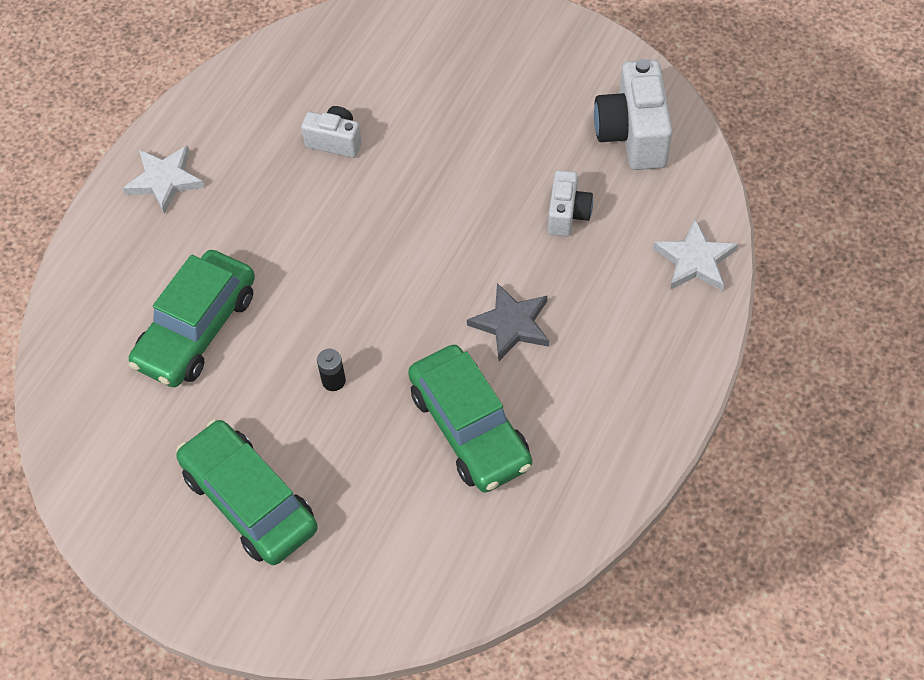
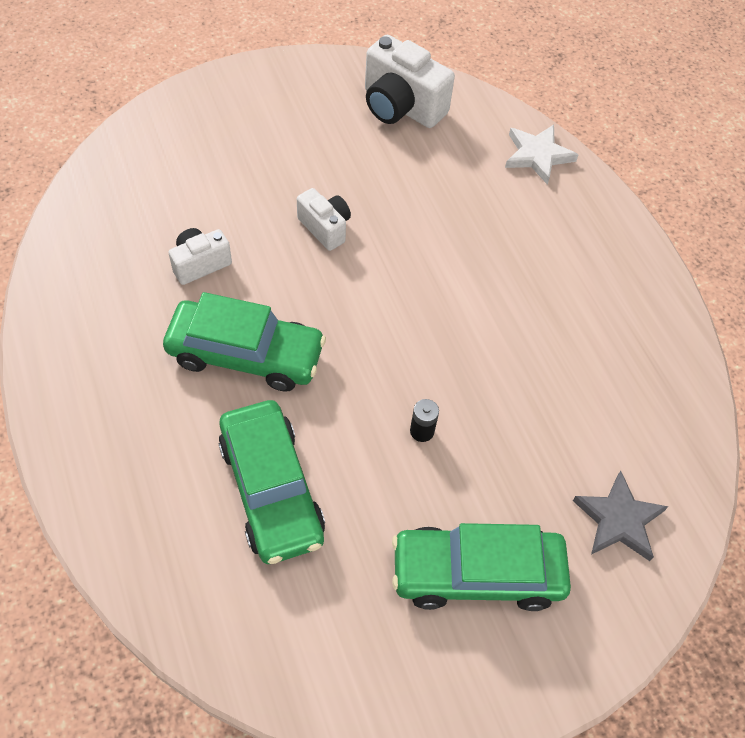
camera: 55 degrees left, 0 degrees up
(165, 180) = (94, 402): white star -> none
(469, 428) = (549, 377): green car -> green car (246, 354)
(511, 324) = (486, 287): grey star -> grey star (619, 520)
(567, 214) = (427, 187): white camera -> white camera (325, 228)

